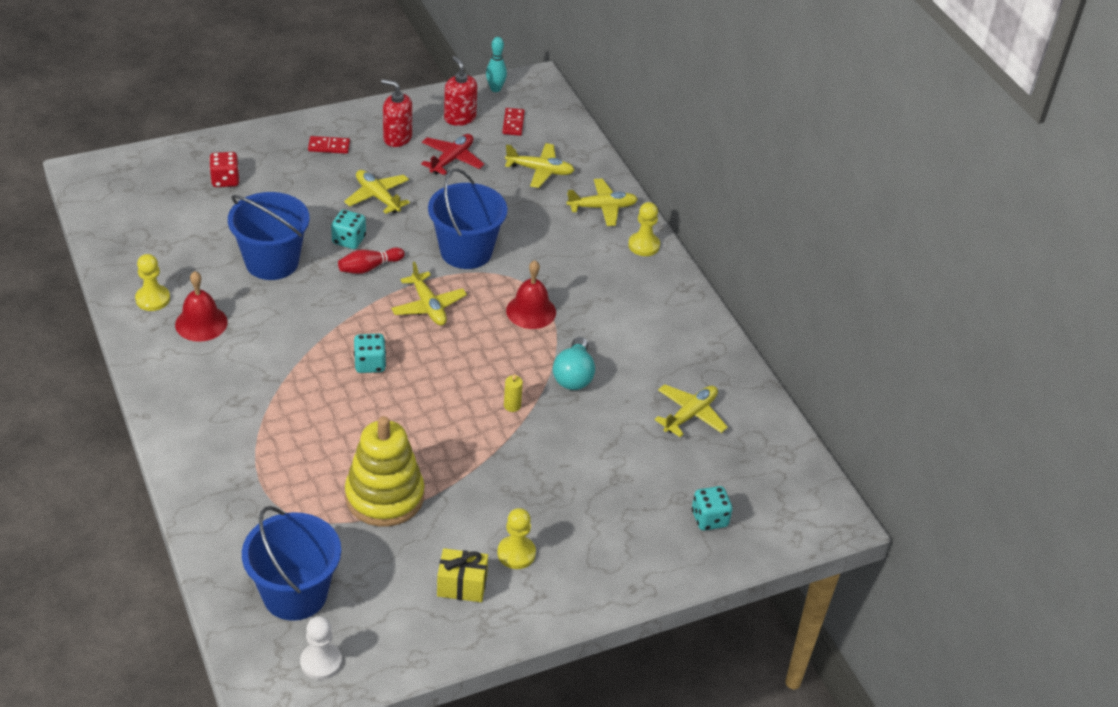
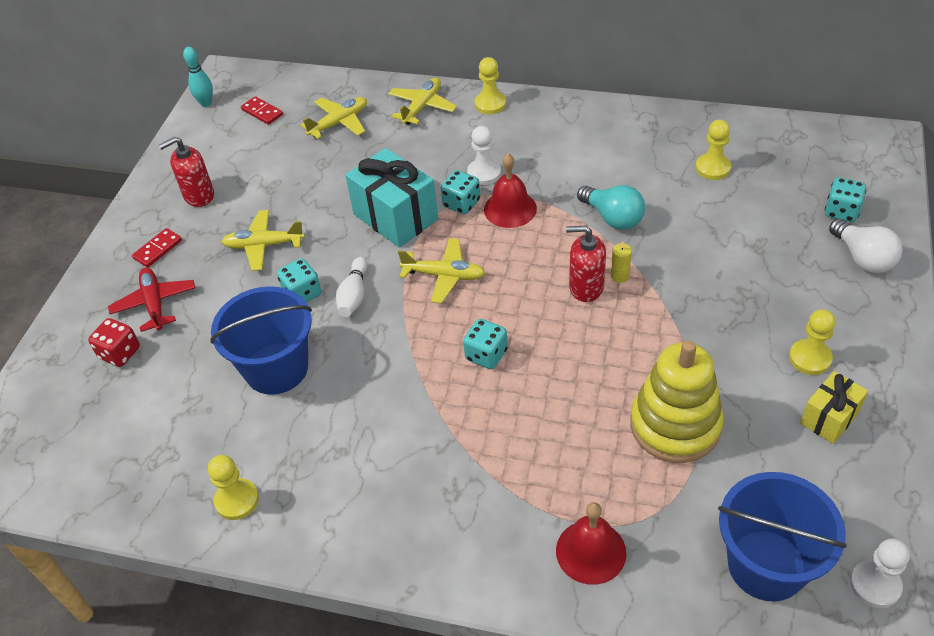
camera: 45 degrees left, 5 degrees up
(201, 323) = (312, 471): red bell -> red bell (591, 551)
(369, 267) = (354, 295): red bowling pin -> white bowling pin
(452, 159) = (266, 172): red plane -> red plane (155, 304)
(460, 118) = (218, 142): red soap dispenser -> red soap dispenser (586, 287)
(466, 251) = (395, 217): blue bucket -> turquoise gift
(512, 281) = (461, 203): none -> turquoise dice
(558, 278) = (484, 173): none -> white pawn
(662, 551) = (862, 258): none -> white light bulb
(690, 415) = (712, 168): yellow plane -> yellow pawn

